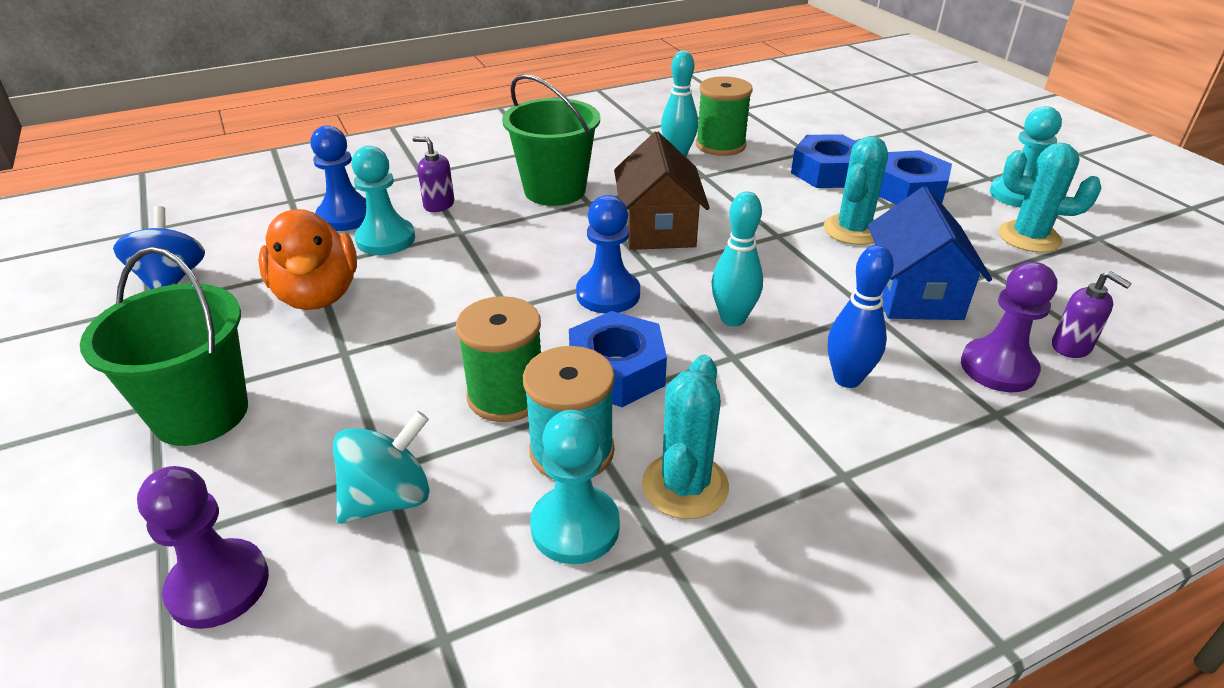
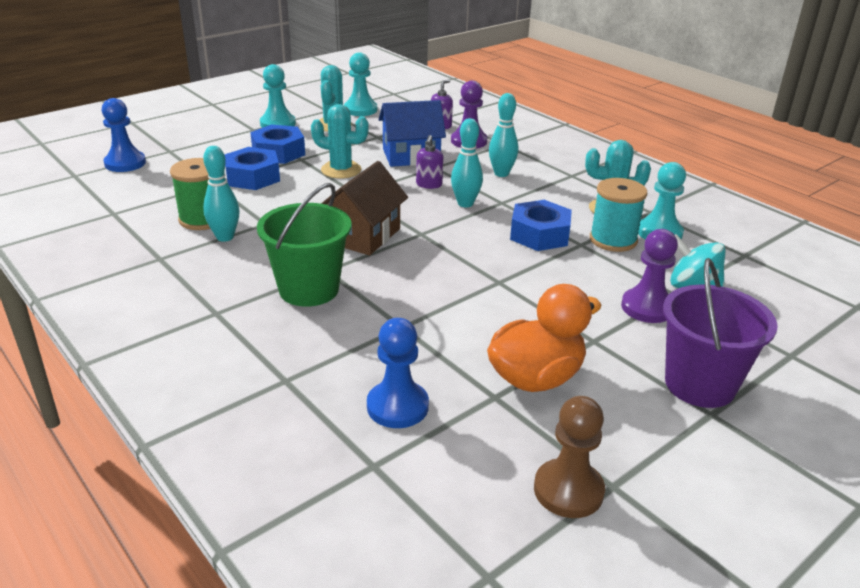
camera: 105 degrees left, 5 degrees down
(171, 280) = (568, 490): blue spinning top -> brown pawn
(201, 413) = (700, 384): green bucket -> purple bucket
(218, 586) = (790, 324): purple pawn -> purple pawn (647, 307)
(385, 239) = (431, 366): turquoise pawn -> turquoise pawn (360, 110)
(438, 205) = (354, 350): purple soap dispenser -> purple soap dispenser (429, 184)
(506, 395) = (587, 266): green spool -> none
(608, 294) = (461, 246): blue pawn -> blue pawn (125, 163)
(658, 228) = (362, 235): brown house -> brown house turned 45 degrees counterclockwise
(847, 379) = (501, 174): blue bowling pin -> turquoise bowling pin

